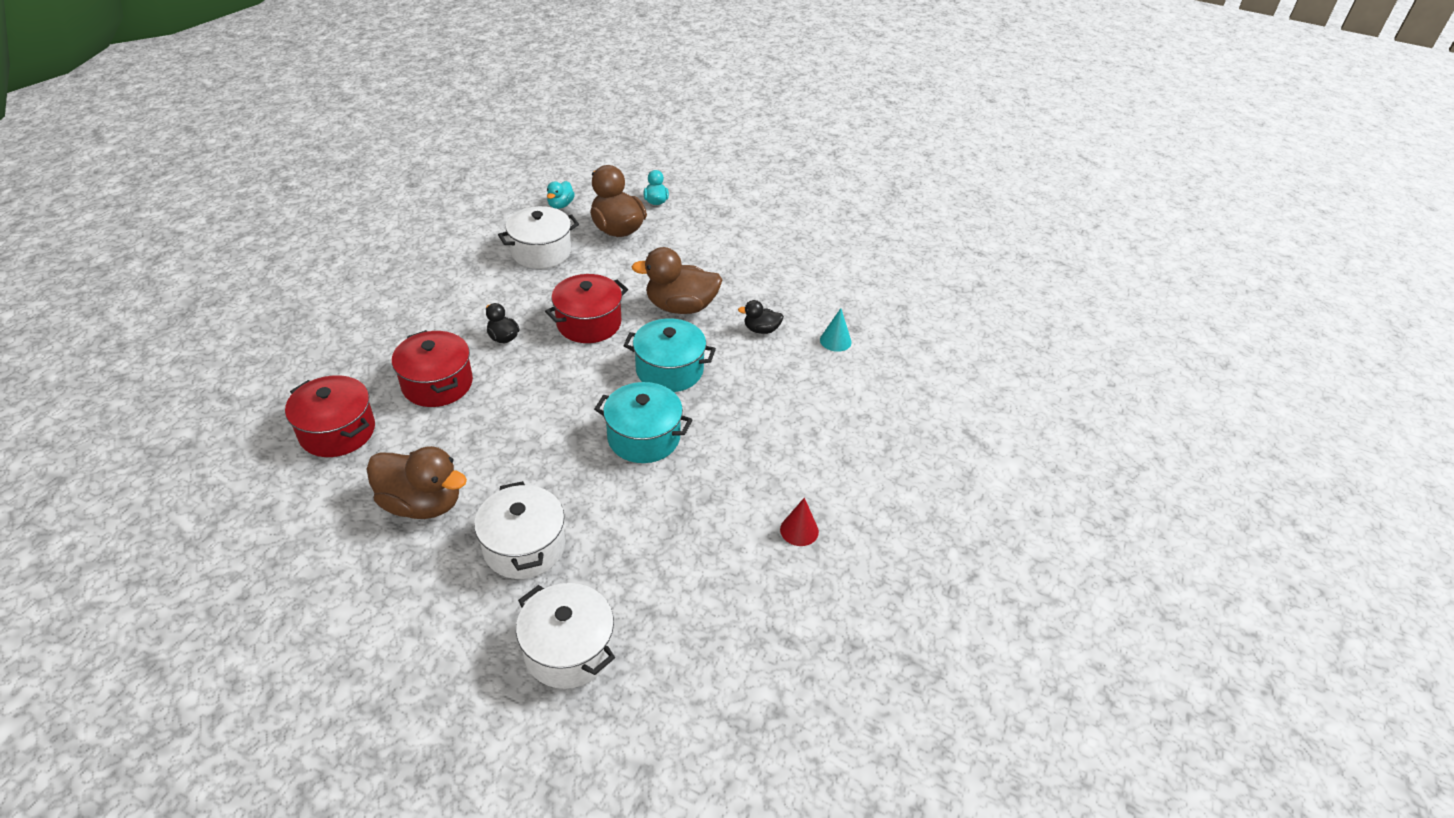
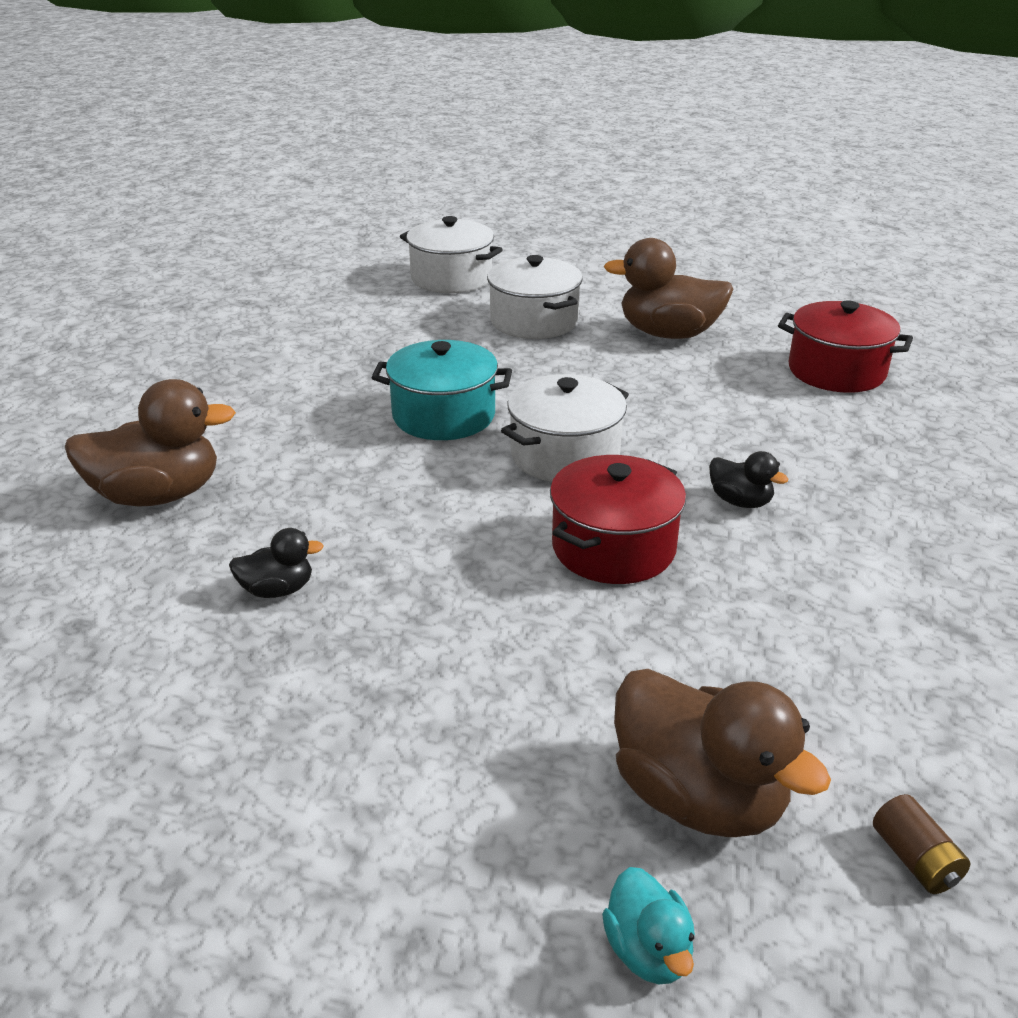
camera: 170 degrees right, 10 degrees down
(437, 384) = (773, 430): red pot -> none
(541, 252) = (827, 685): white pot -> white pot (565, 455)
(560, 205) = (915, 859): turquoise duck -> brown battery
(669, 370) = (436, 497): turquoise pot -> none
(681, 307) = (451, 608): brown duck -> brown duck (158, 495)
(799, 530) = (227, 365): red cone -> none
(835, 341) = (124, 593): turquoise cone -> none

